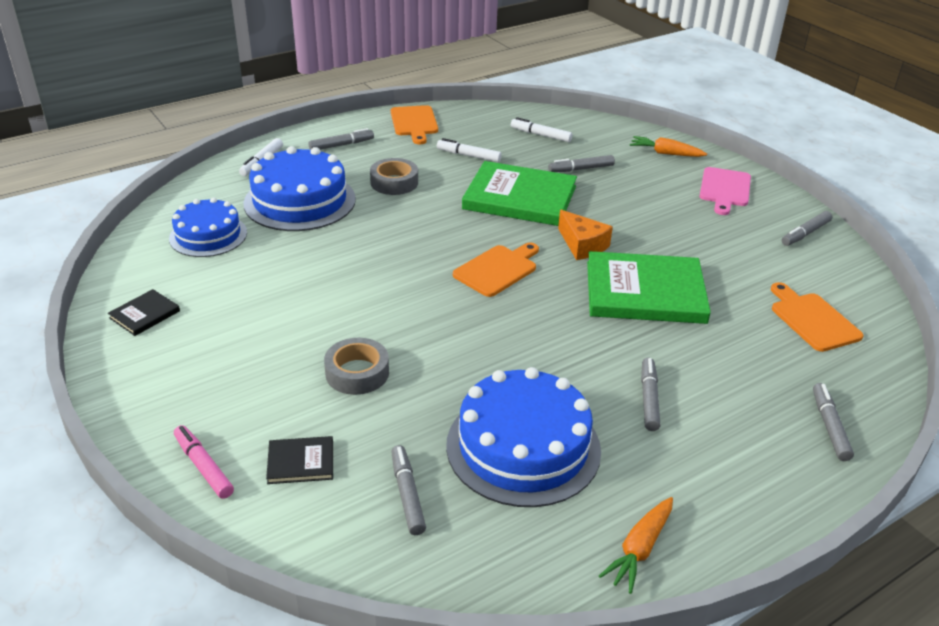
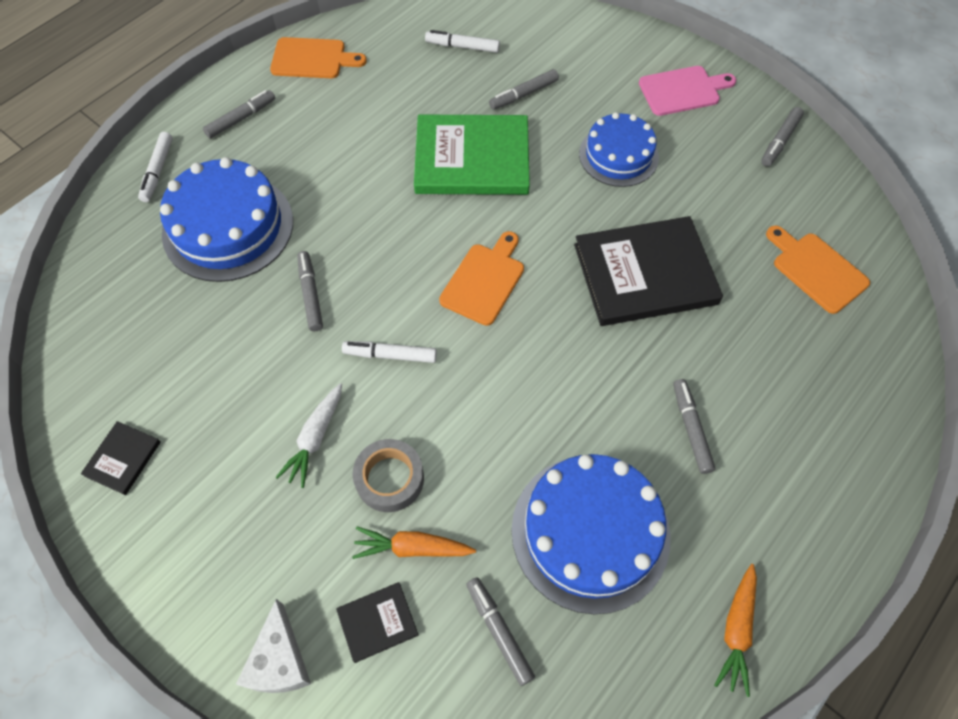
camera: 15 degrees left, 25 degrees up
(203, 467) = (279, 660): pink marker -> white cheese
(208, 235) = (144, 312): blue cake -> blue cake (618, 155)
(306, 335) = (315, 438): none -> white carrot
(394, 182) = (325, 168): grey tape -> none
(414, 123) = (312, 59): orange cutting board -> orange cutting board turned 60 degrees counterclockwise
(468, 156) = (393, 102): white marker -> white marker (390, 355)
(582, 245) = (561, 218): orange cheese -> none
(645, 292) = (645, 274): green book -> black book
(665, 153) = (606, 46): orange carrot -> orange carrot (412, 548)
(724, 189) = (682, 90): pink cutting board -> pink cutting board turned 105 degrees counterclockwise
(829, 426) = (865, 416): grey marker -> grey marker (310, 294)

